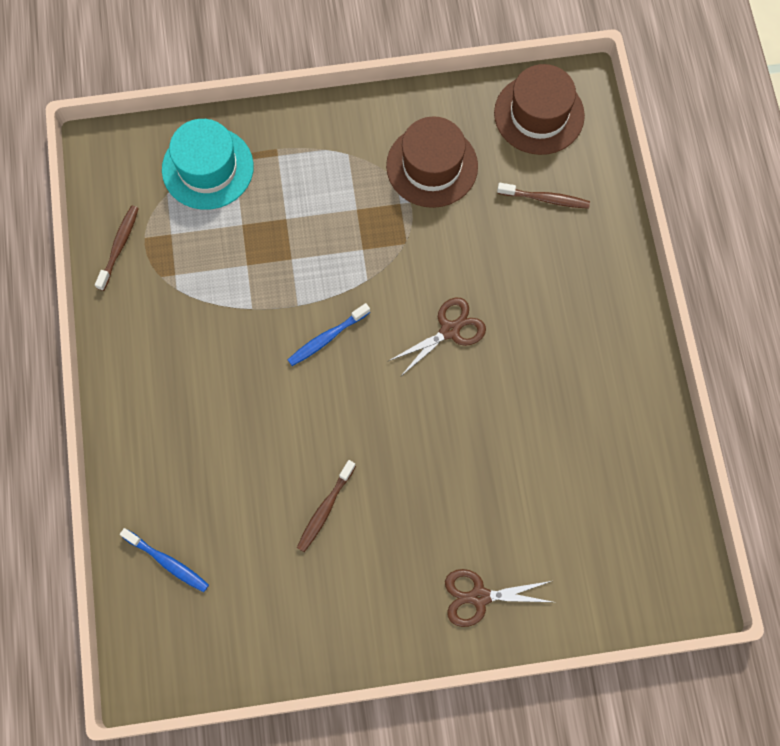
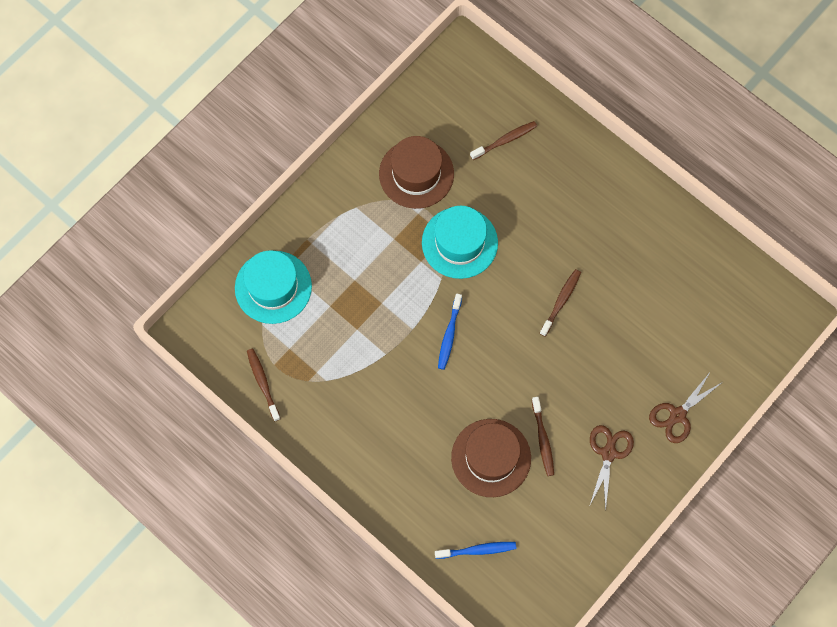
camera: 40 degrees left, 0 degrees up
(415, 260) = (459, 242): none -> turquoise hat
(449, 330) = (520, 270): brown scissors -> brown scissors (608, 453)
(462, 392) = (561, 302): none -> brown toothbrush
(539, 114) = (453, 88): brown hat -> brown hat (491, 458)

